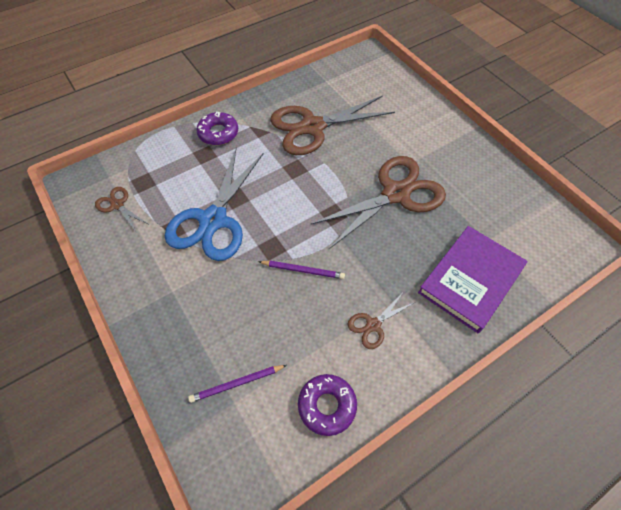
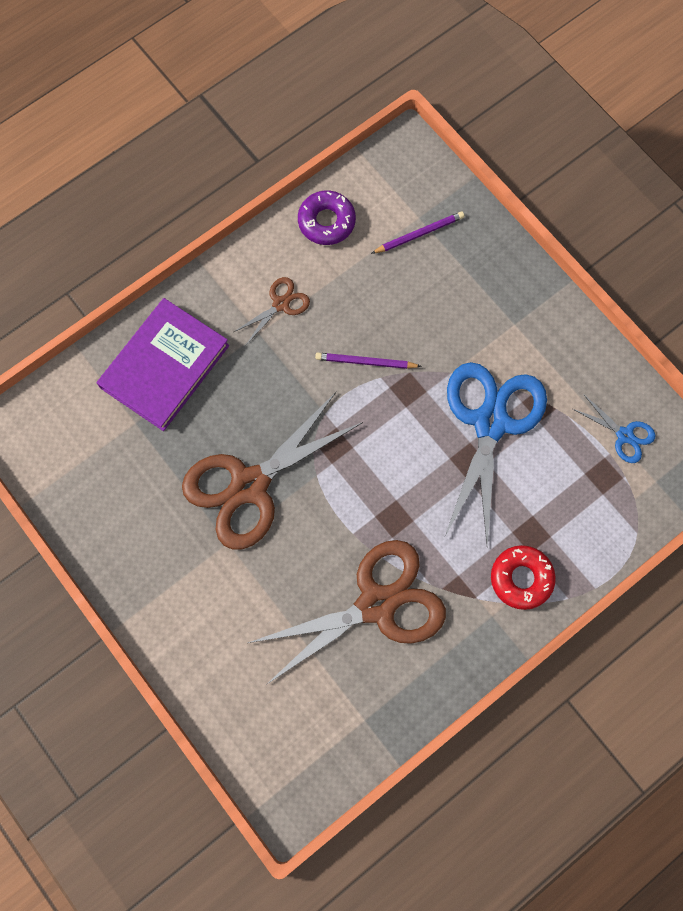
camera: 175 degrees right, 15 degrees up
(117, 205) = (624, 435): brown scissors -> blue scissors
(218, 133) = (521, 578): purple donut -> red donut

